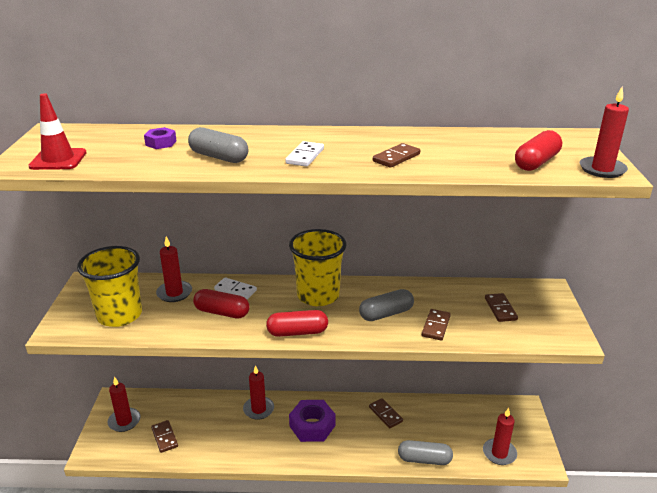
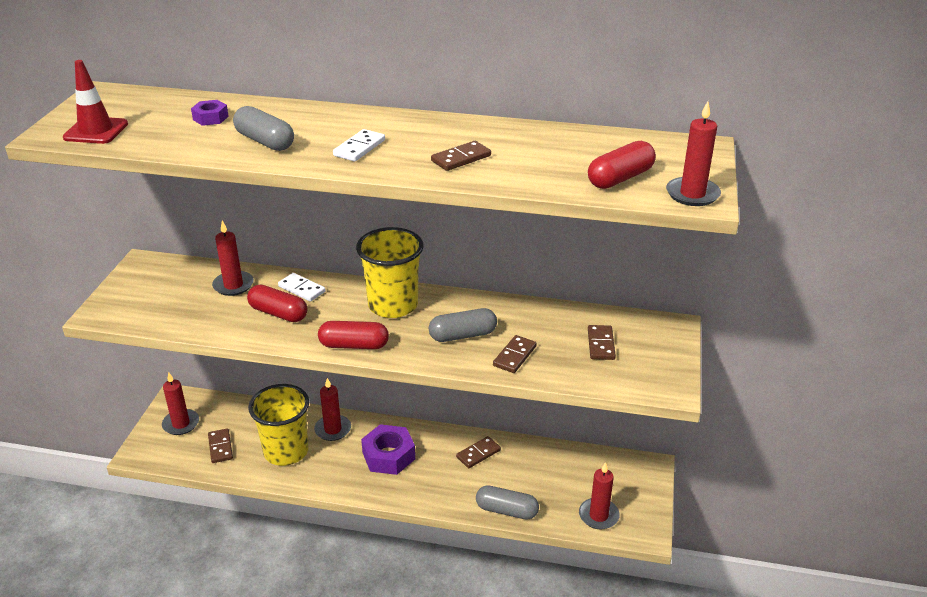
camera: 10 degrees right, 5 degrees up
(119, 315) = (167, 304): yellow cup -> yellow cup (286, 451)
(385, 414) = (478, 454): brown domino -> brown domino turned 75 degrees clockwise

